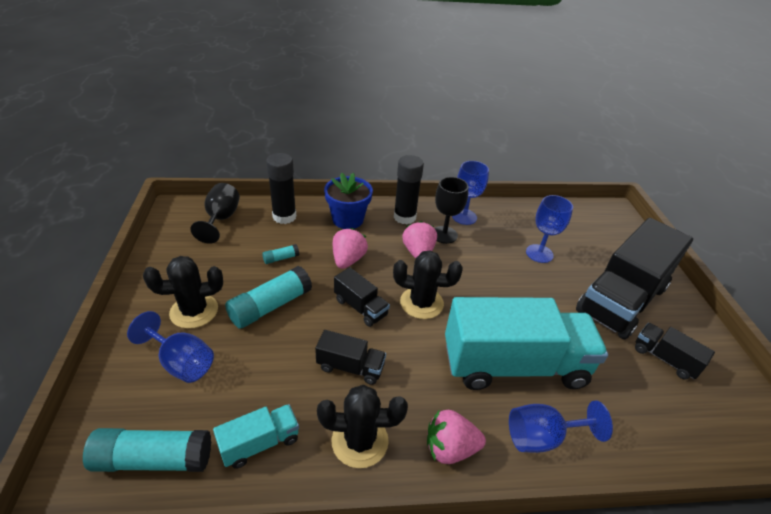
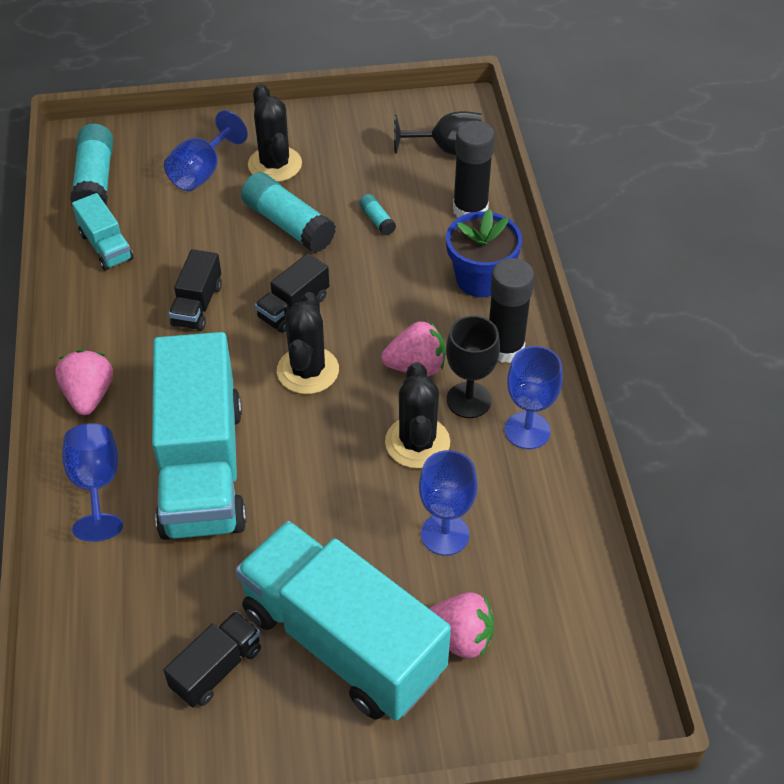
camera: 90 degrees right, 10 degrees up
(348, 260) = (385, 287): pink strawberry -> pink strawberry (459, 638)
(360, 441) = (103, 320): black cactus -> black cactus (417, 442)
(621, 299) = (342, 641): black truck -> turquoise truck

